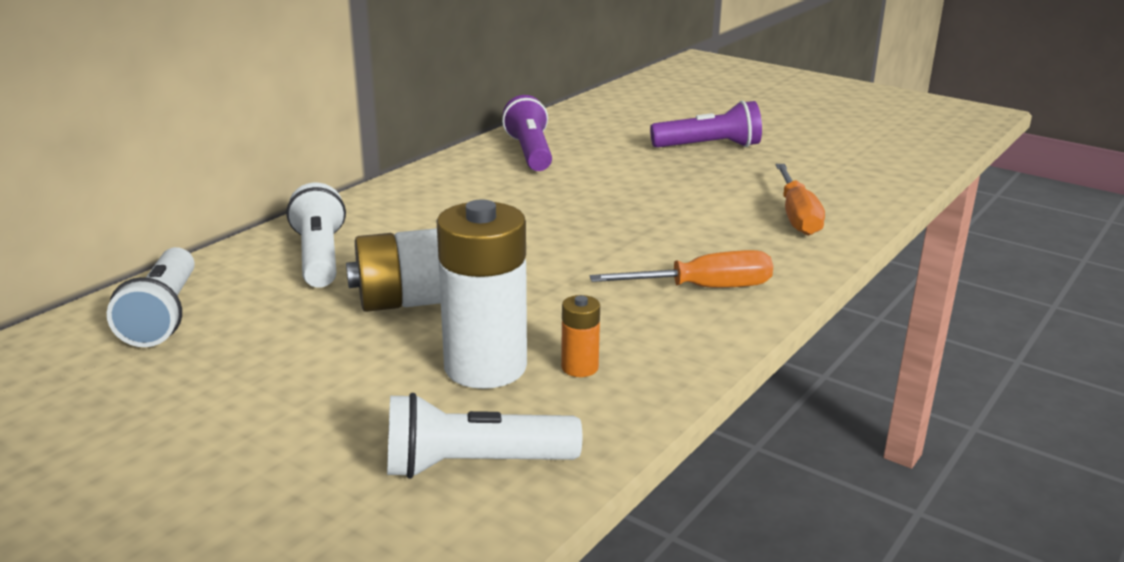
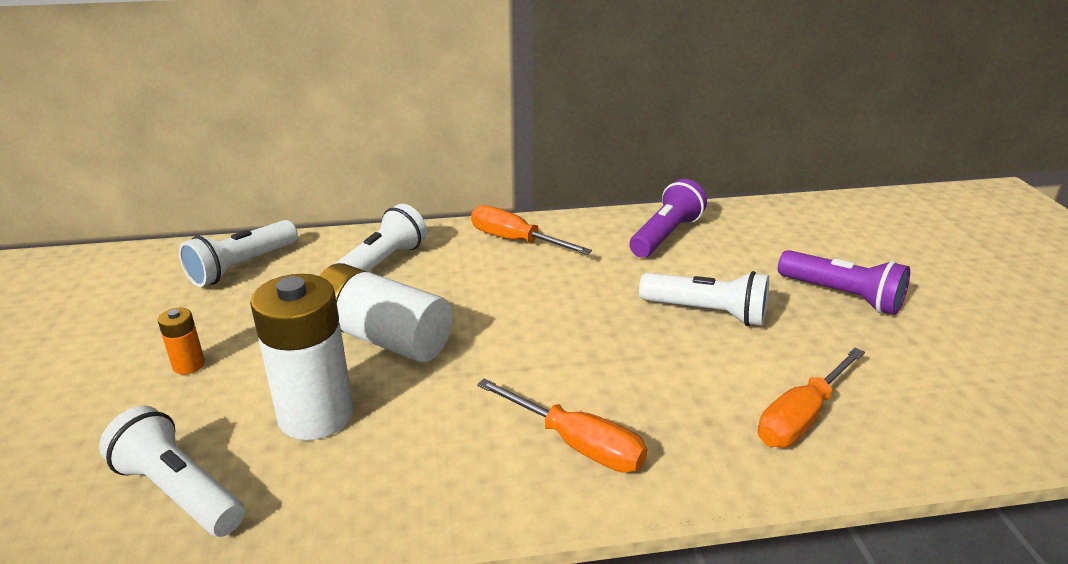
camera: 45 degrees right, 5 degrees up
(413, 197) = (515, 240): none -> orange screwdriver
(579, 367) = (365, 458): orange battery -> orange battery (189, 365)
(646, 186) = (707, 313): none -> white flashlight

